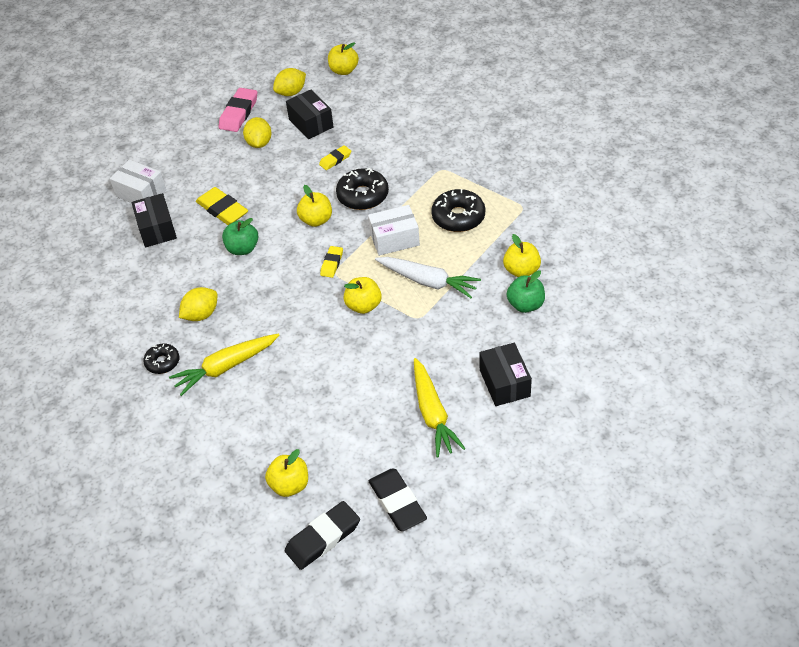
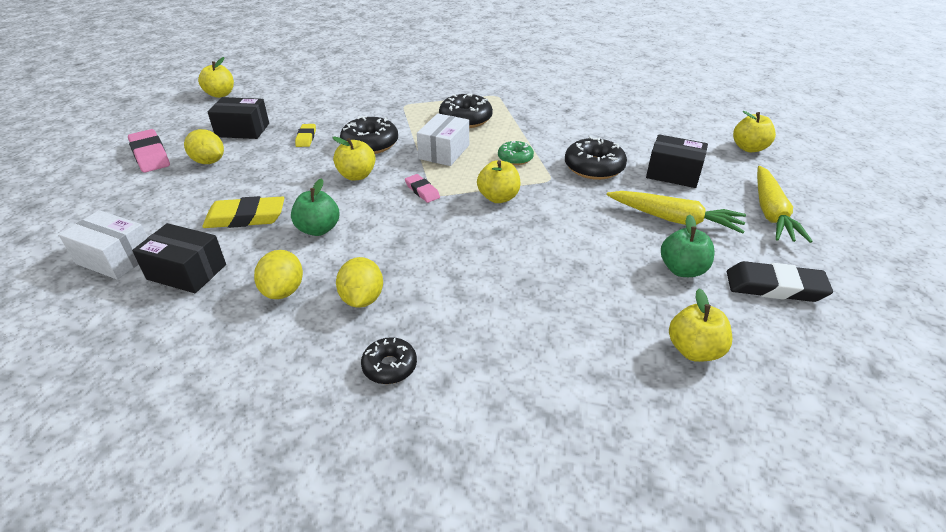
camera: 55 degrees left, 10 degrees down
(141, 193) = (115, 258): white box -> white box turned 45 degrees clockwise
(226, 367) = (465, 317): yellow carrot -> yellow carrot (771, 212)
(291, 92) = (188, 123): yellow lemon -> yellow lemon (283, 291)
(323, 538) = (795, 361): black eraser -> none
(332, 263) = (422, 191): yellow eraser -> pink eraser
(428, 281) = (515, 158): white carrot -> green donut
(463, 332) = (594, 167): none -> black donut
(521, 270) = (560, 120): yellow apple -> yellow apple (749, 148)
(525, 305) = (598, 133): green apple -> green apple (682, 270)

